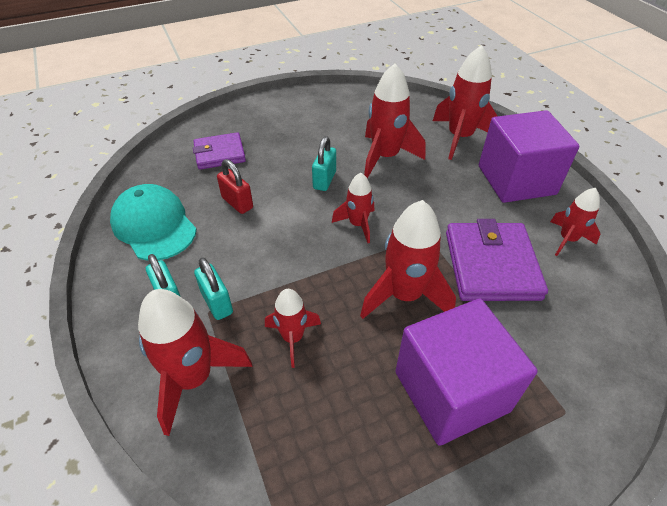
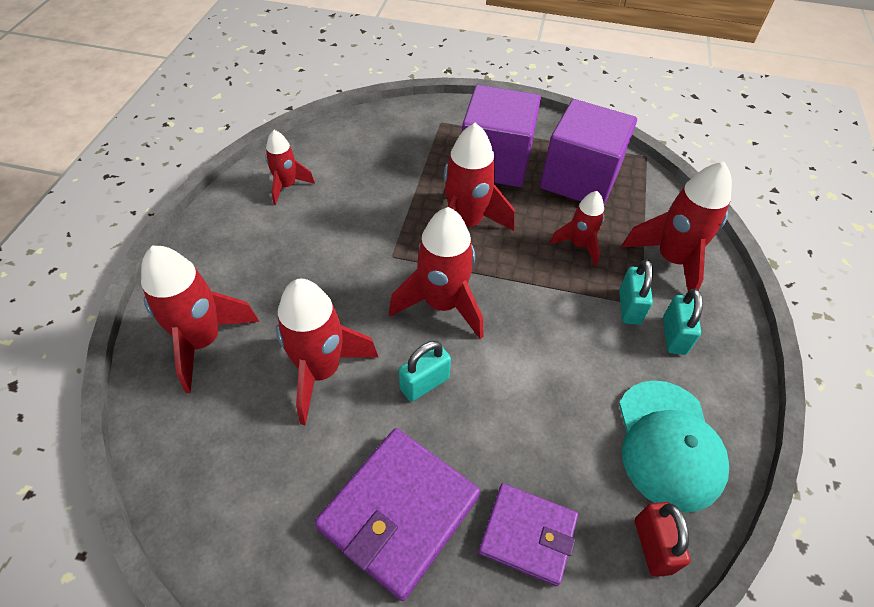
camera: 145 degrees left, 5 degrees up
(237, 203) = (551, 416): red padlock -> red padlock (652, 546)
(357, 224) = (442, 304): red rocket -> red rocket, size x1.70
(491, 265) = (372, 205): purple wallet -> purple wallet (399, 512)
(516, 180) = (236, 254): purple cube -> purple cube (580, 179)

